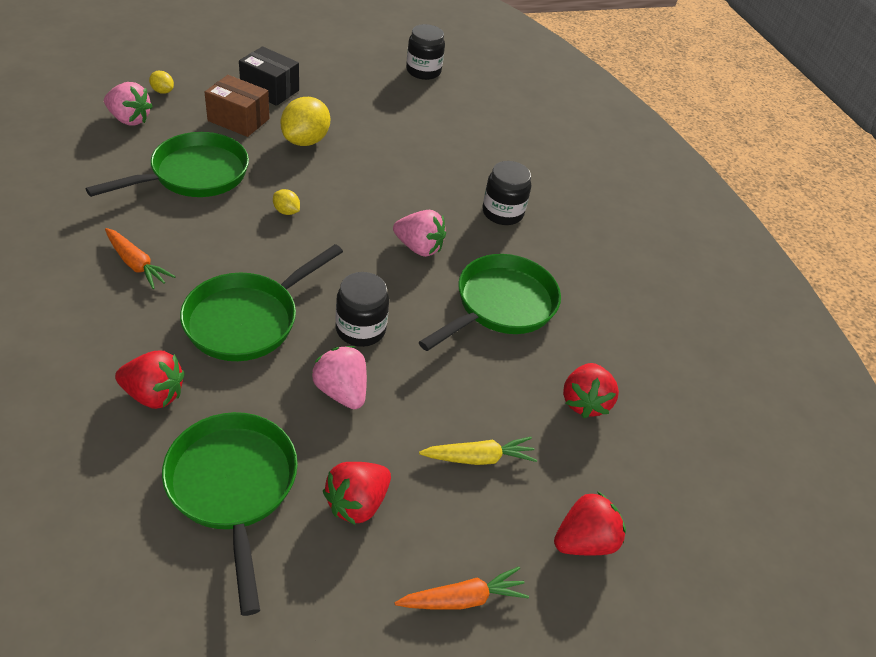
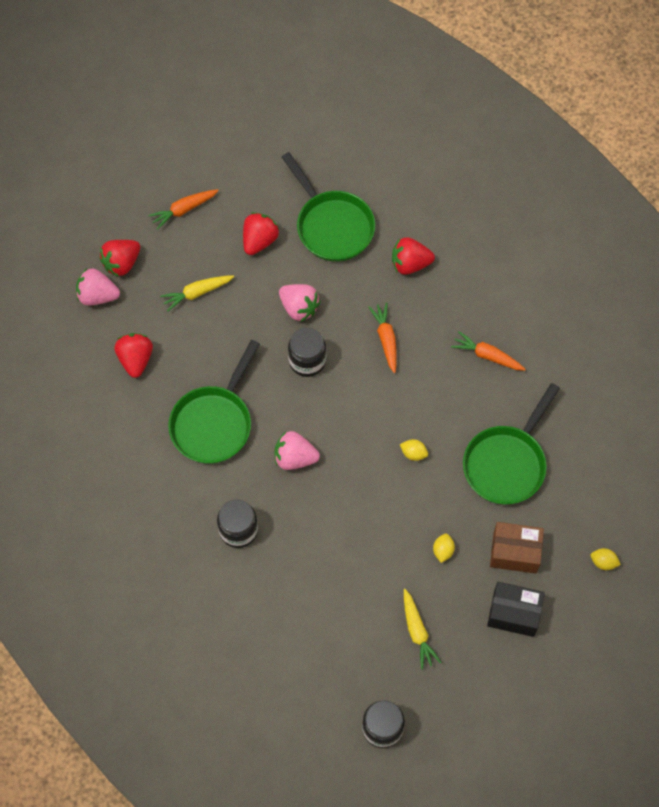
camera: 170 degrees right, 20 degrees up
(129, 119) = (602, 508): pink strawberry -> pink strawberry (97, 296)
(248, 319) = (386, 339): green pan -> orange carrot
(305, 140) = (443, 551): yellow lemon -> yellow lemon, size x0.49
(362, 105) = (417, 631): none -> yellow carrot

